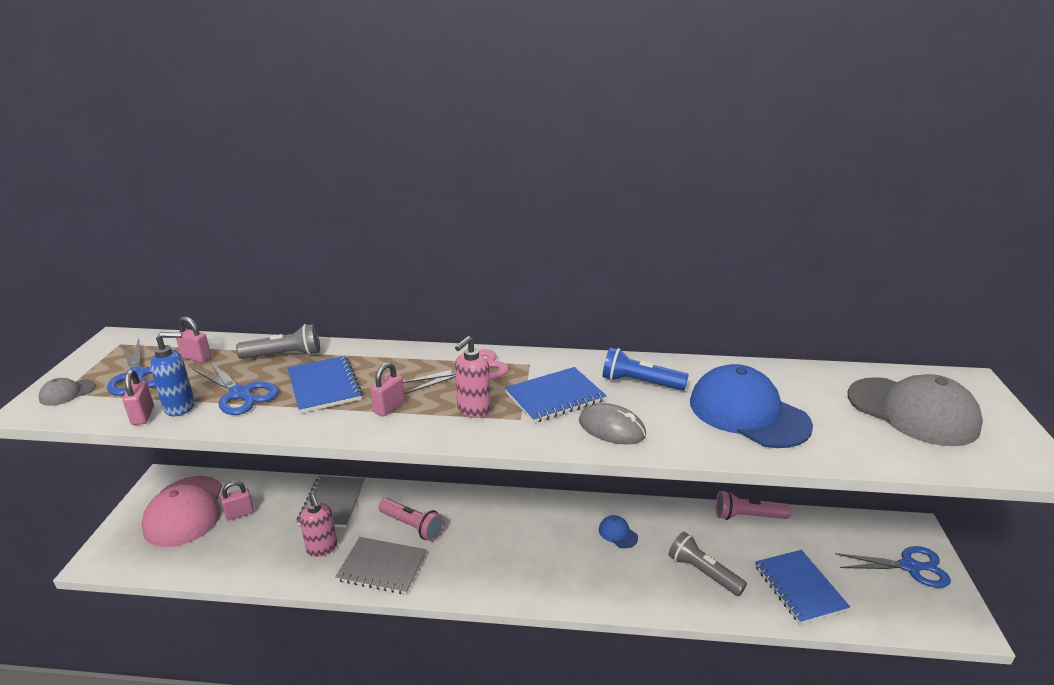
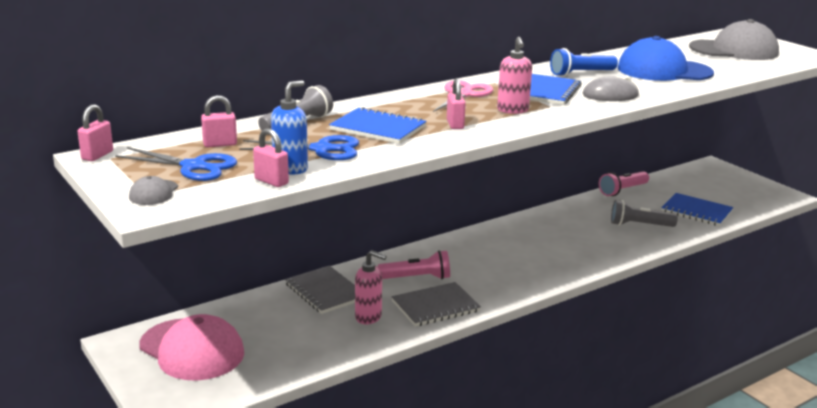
camera: 40 degrees left, 5 degrees down
(240, 513) = (252, 329): pink padlock -> pink padlock (97, 155)
(617, 533) = (562, 227): blue cap -> none
(910, 567) = (733, 182): blue scissors -> none

